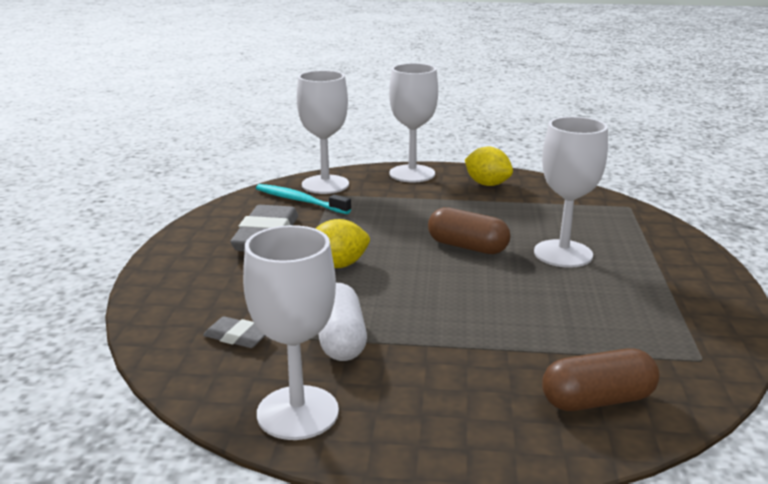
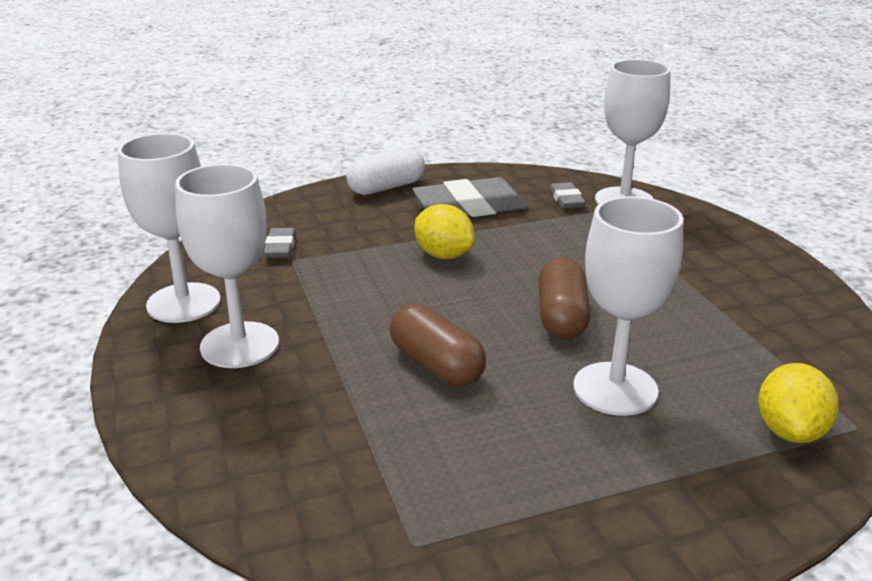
camera: 65 degrees right, 5 degrees up
(299, 201) = (566, 199): turquoise toothbrush -> grey eraser
(340, 339) = (305, 292): white capsule -> white capsule (386, 187)
(412, 174) = (727, 238): white goblet -> white goblet (240, 345)
(487, 184) = (768, 293): yellow lemon -> yellow lemon (790, 431)
(597, 400) = (275, 465): brown capsule -> brown capsule (436, 365)

